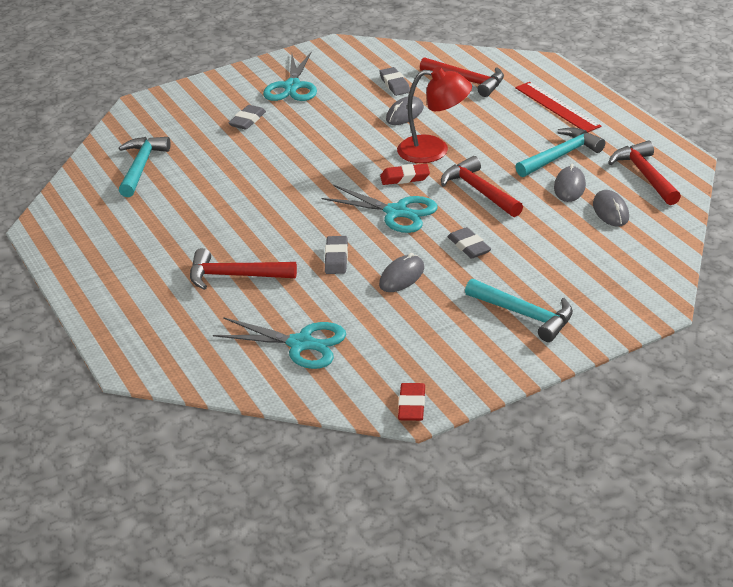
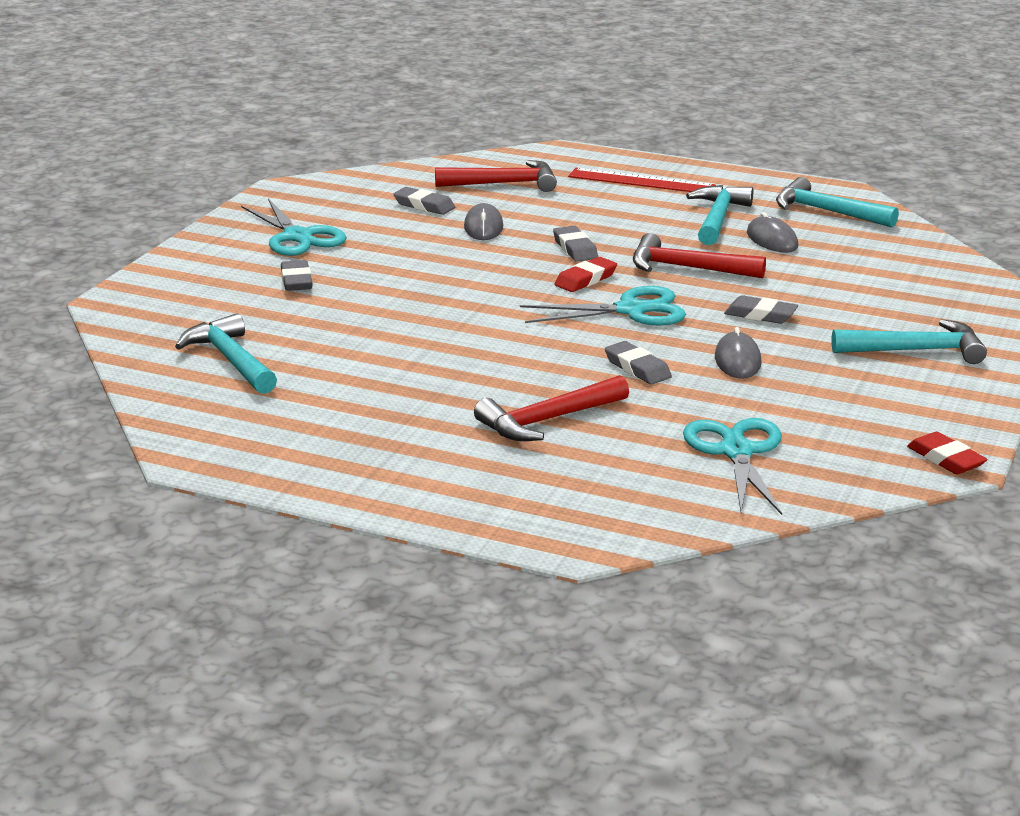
camera: 40 degrees left, 10 degrees down
(301, 344) = (736, 452): turquoise scissors -> turquoise scissors turned 75 degrees counterclockwise
(434, 150) = (575, 248): red lamp -> grey eraser
(610, 211) = (846, 247): grey mouse -> none
(645, 175) = (827, 212): red hammer -> turquoise hammer

